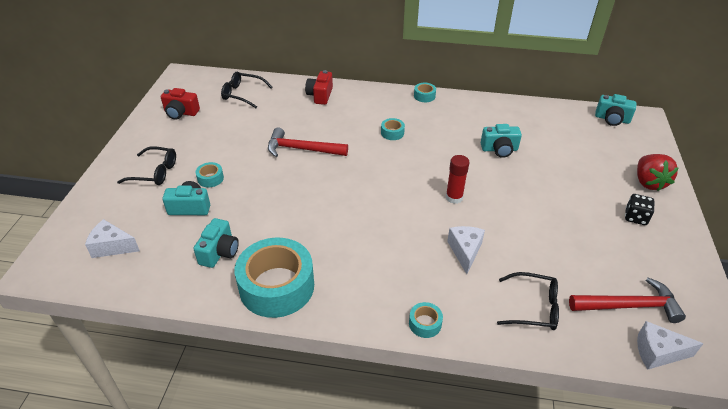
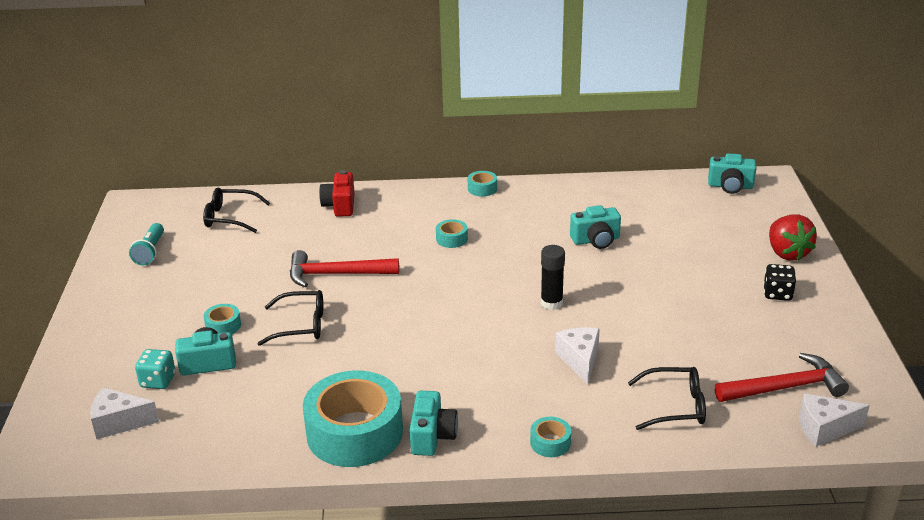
camera: 10 degrees left, 10 degrees down
(151, 216) = (158, 381): none -> turquoise dice
(155, 172) = (142, 329): black glasses -> black glasses (301, 325)
(181, 113) = (150, 252): red camera -> turquoise flashlight
(219, 252) = (267, 407): turquoise camera -> turquoise camera (432, 436)
(454, 197) = (551, 303): red glue stick -> black glue stick

